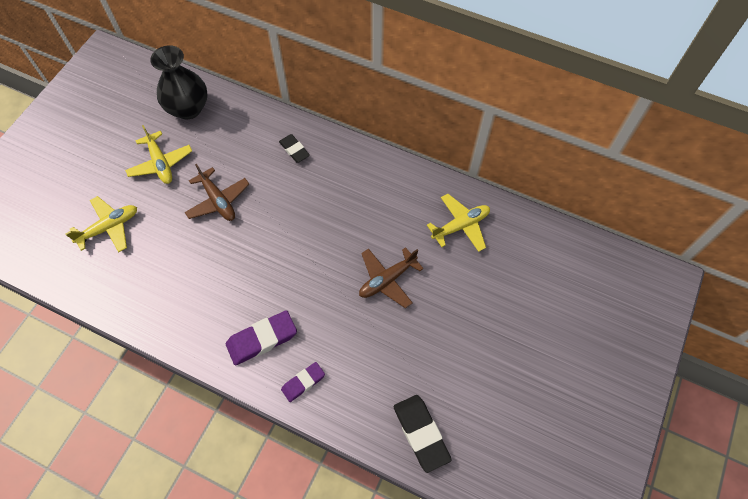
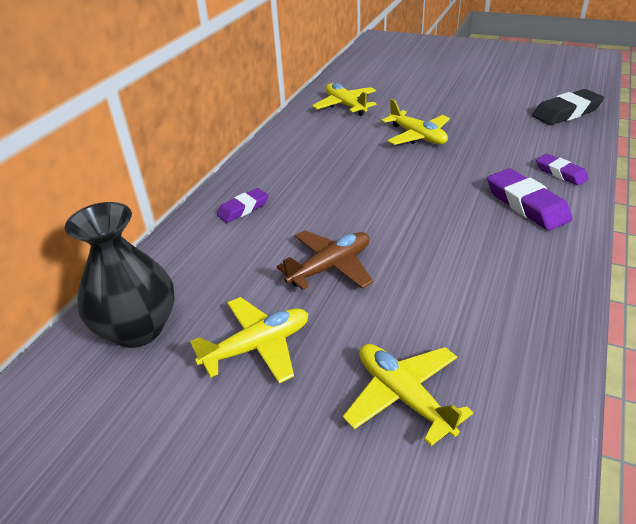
camera: 90 degrees left, 25 degrees down
(294, 150) = (243, 209): black eraser -> purple eraser
(387, 280) = (417, 136): brown plane -> yellow plane

